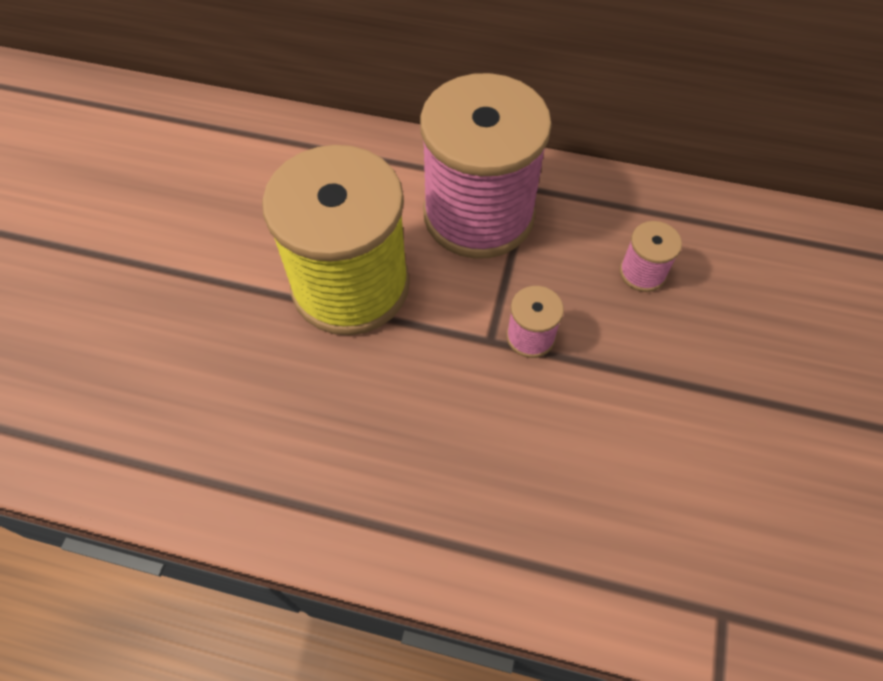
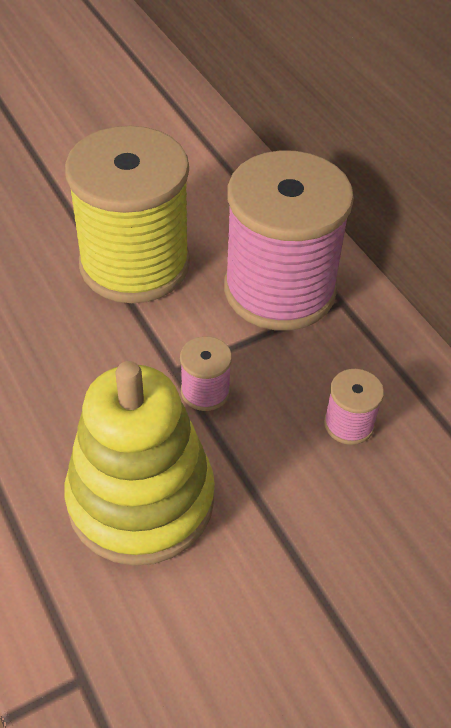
camera: 45 degrees right, 10 degrees down
(595, 456) = (141, 499): none -> yellow stacking toy

